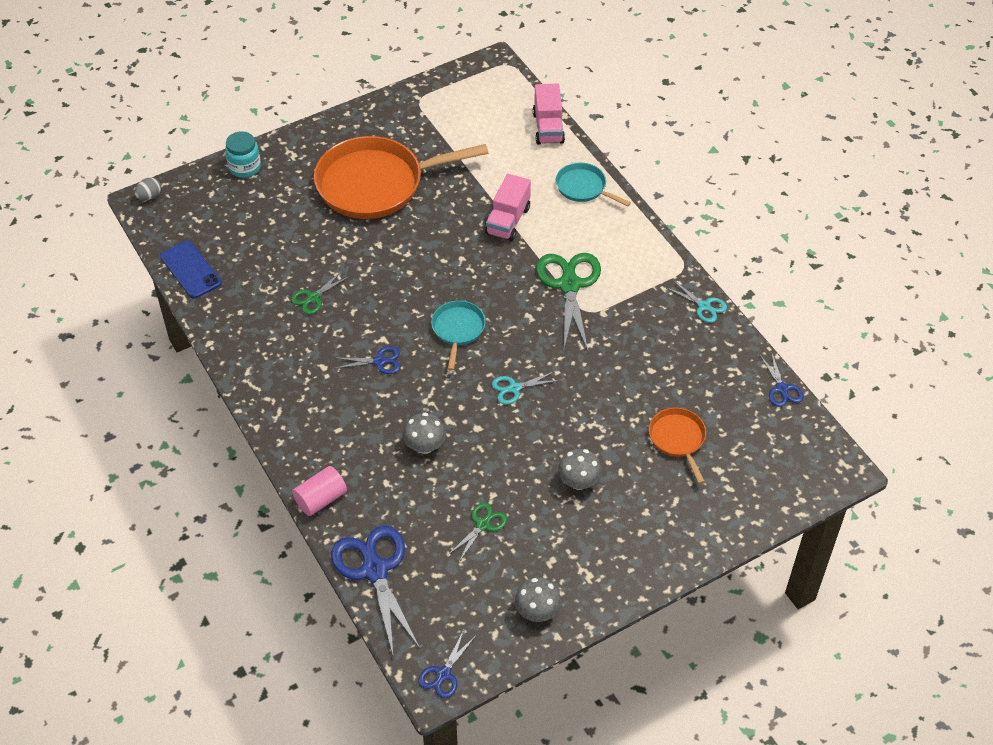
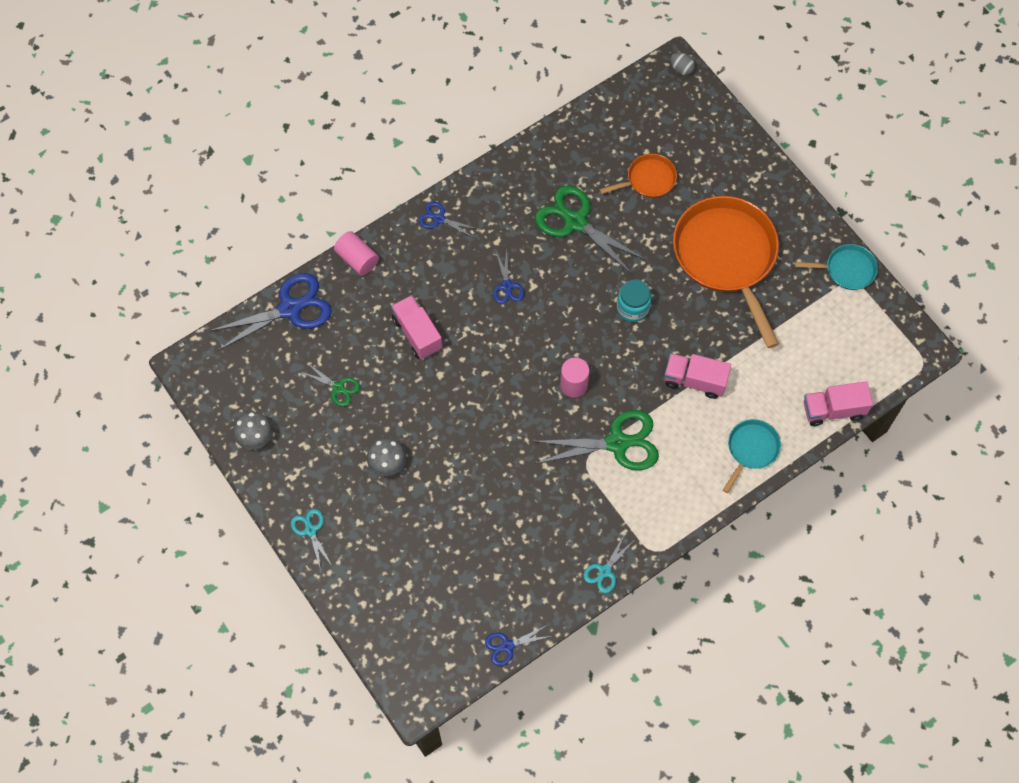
camera: 85 degrees right, 15 degrees up
(190, 270) = (596, 118): blue phone -> none
(245, 167) = (731, 140): turquoise jar -> turquoise jar (632, 308)
(313, 297) = (575, 222): green scissors -> green scissors, size x1.97
(425, 446) = (417, 333): grey mushroom -> pink truck
(443, 674) = (197, 370): blue scissors -> blue scissors (439, 219)
(458, 330) = (550, 348): turquoise pan -> turquoise pan (847, 269)
(502, 314) = (573, 385): none -> pink cylinder
(514, 388) = (487, 402): turquoise scissors -> turquoise scissors (310, 530)
(678, 439) = (440, 548): orange pan -> orange pan (648, 180)

